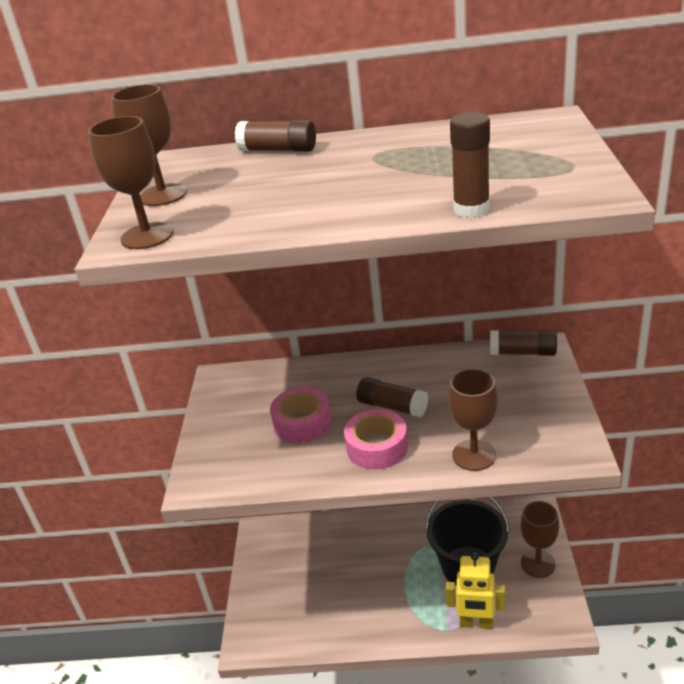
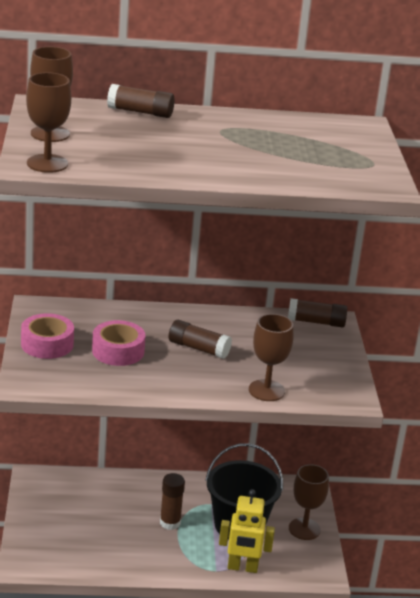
camera: 10 degrees left, 5 degrees down
(377, 447) = (184, 376): pink tape -> pink tape (47, 344)
(471, 209) = (295, 182): brown glue stick -> brown glue stick (170, 523)

